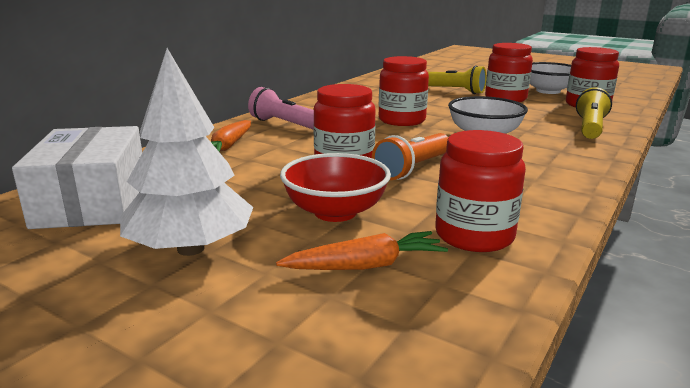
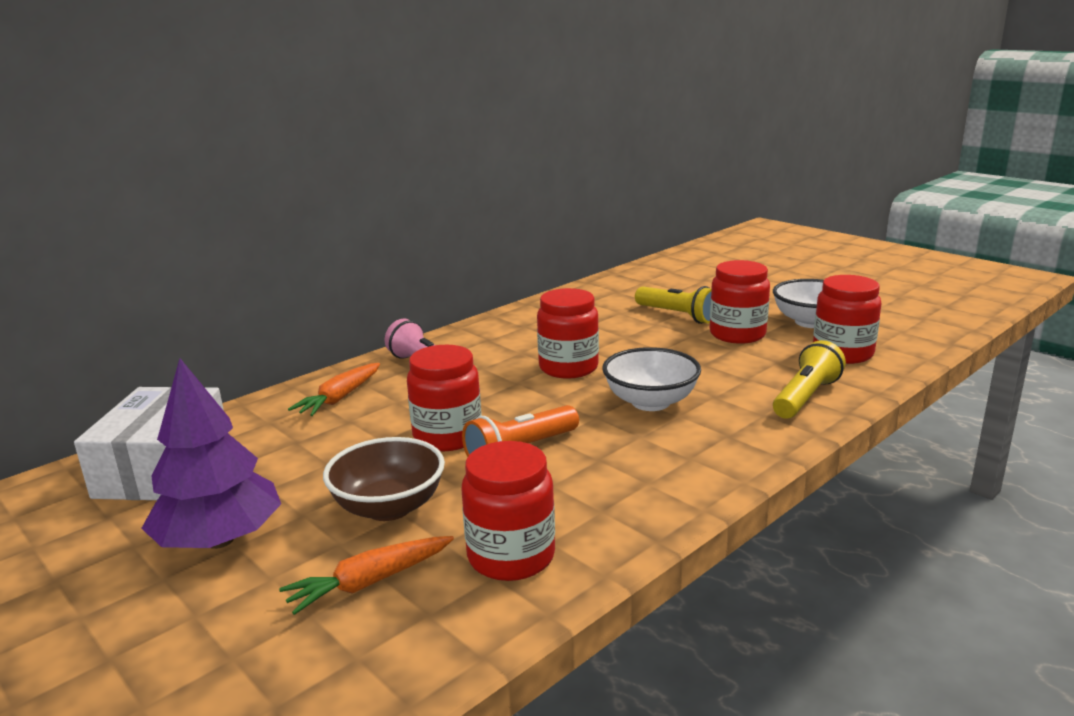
camera: 15 degrees right, 0 degrees up
(191, 249) = (220, 540): white tree -> purple tree
(335, 212) = (389, 507): red bowl -> brown bowl
(366, 266) = (369, 582): orange carrot -> orange carrot turned 150 degrees clockwise

